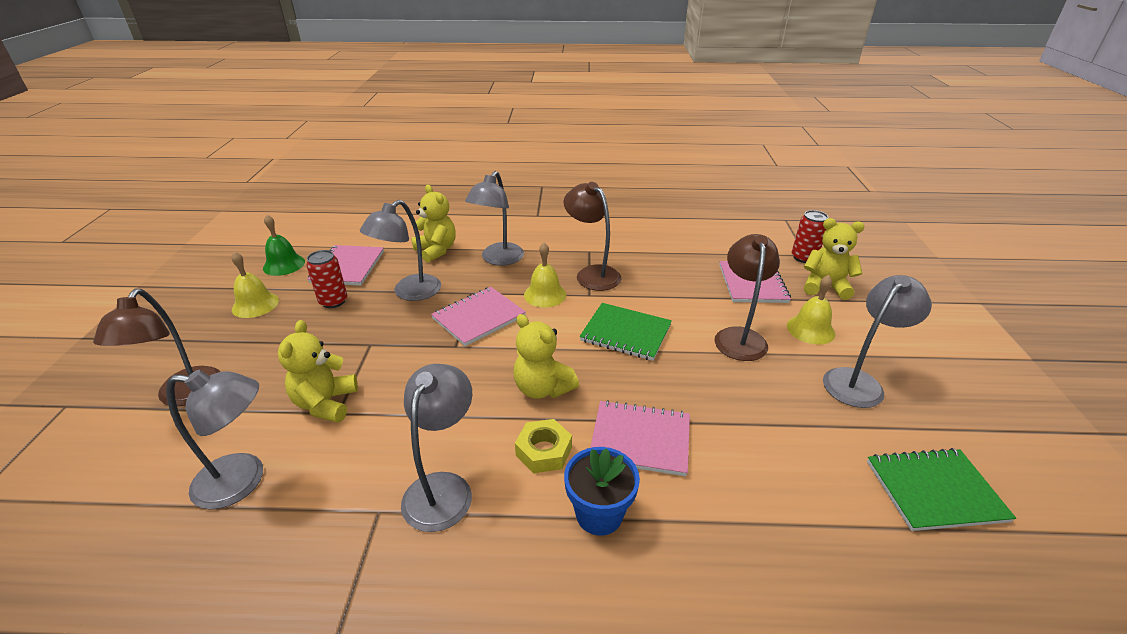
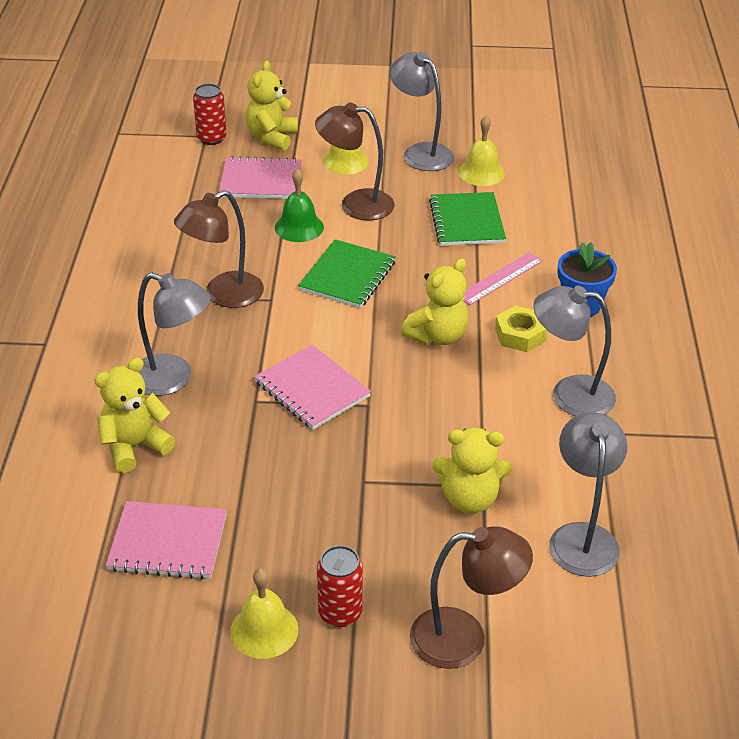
camera: 90 degrees left, 5 degrees up
(284, 264) = (146, 629): green bell -> green bell (299, 227)
(333, 301) = (263, 538): red can -> red can (340, 613)
(410, 293) = (250, 460): grey lamp -> none
(545, 295) = (267, 335): yellow bell -> yellow bell (481, 172)
(640, 439) = (500, 278): pink notebook -> pink ruler
(934, 491) = (535, 149): green notebook -> green notebook (467, 221)

